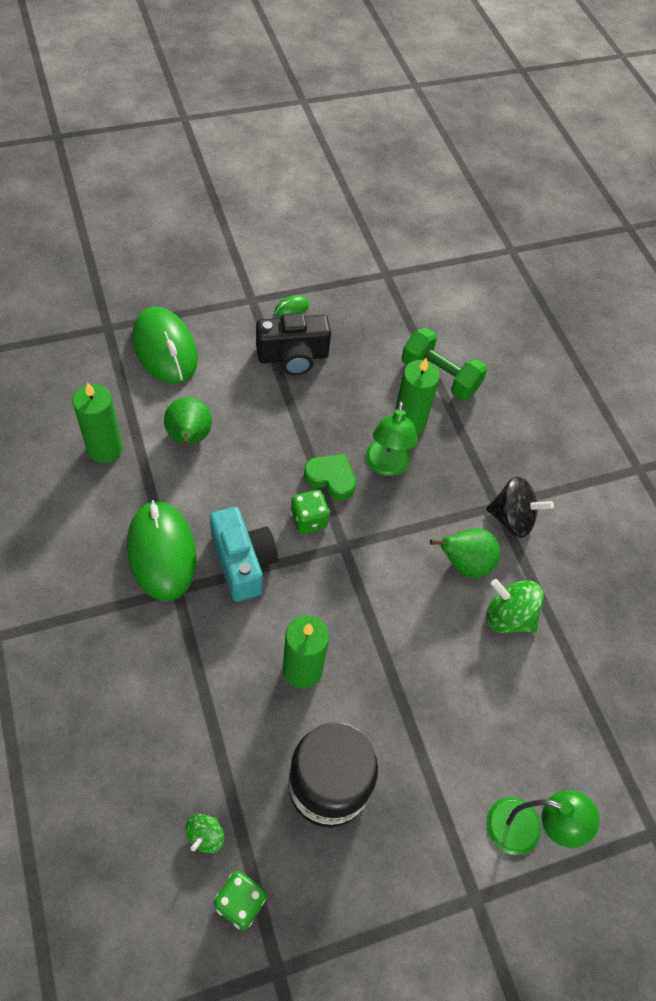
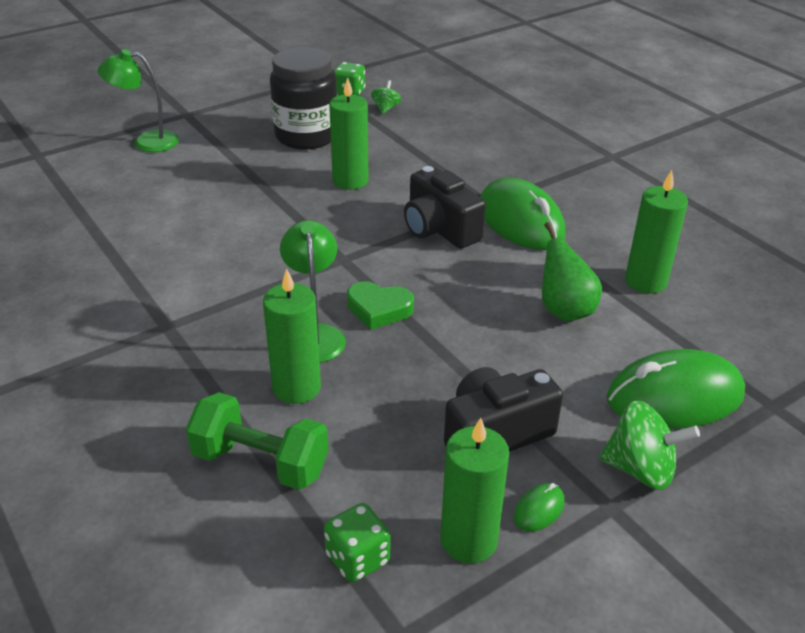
camera: 170 degrees right, 20 degrees down
(165, 349) = (674, 397): green mouse -> green mouse turned 60 degrees counterclockwise
(243, 562) = (439, 229): turquoise camera -> black camera
(309, 520) = (388, 270): green dice -> green dice (357, 558)
(336, 304) = (468, 540): none -> green candle
(464, 564) = (205, 270): green pear -> none
(508, 617) = (156, 242): green spinning top -> green spinning top (640, 469)
(512, 519) = (147, 318): black spinning top -> none

